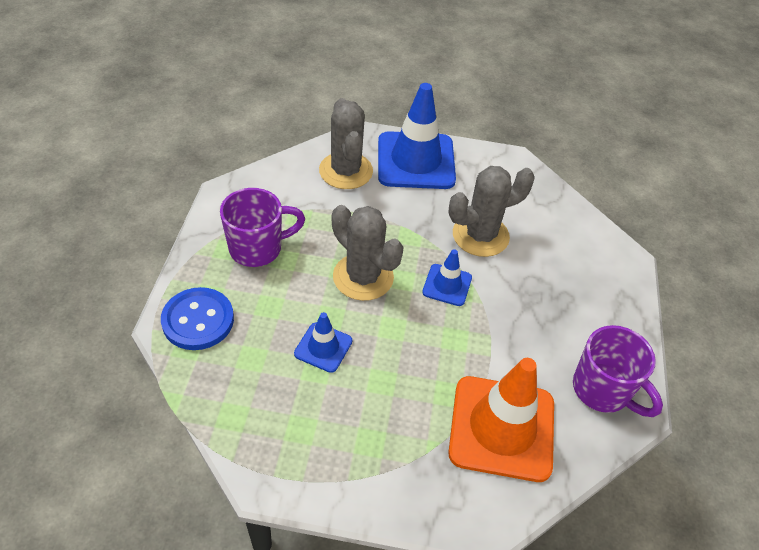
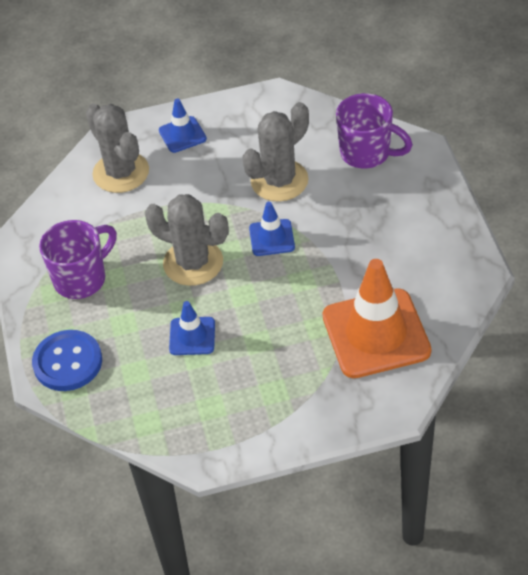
camera: 15 degrees left, 0 degrees up
(416, 161) = (182, 135): blue traffic cone -> blue traffic cone, size x0.49
(602, 390) = (445, 268): purple mug -> purple mug (367, 153)

